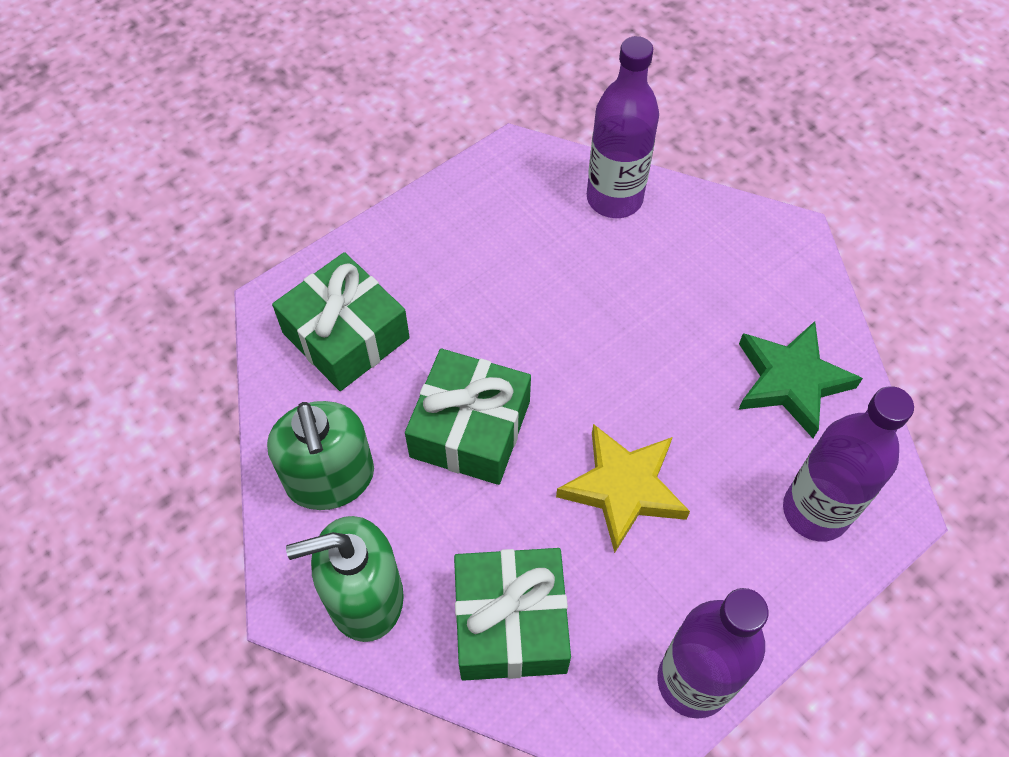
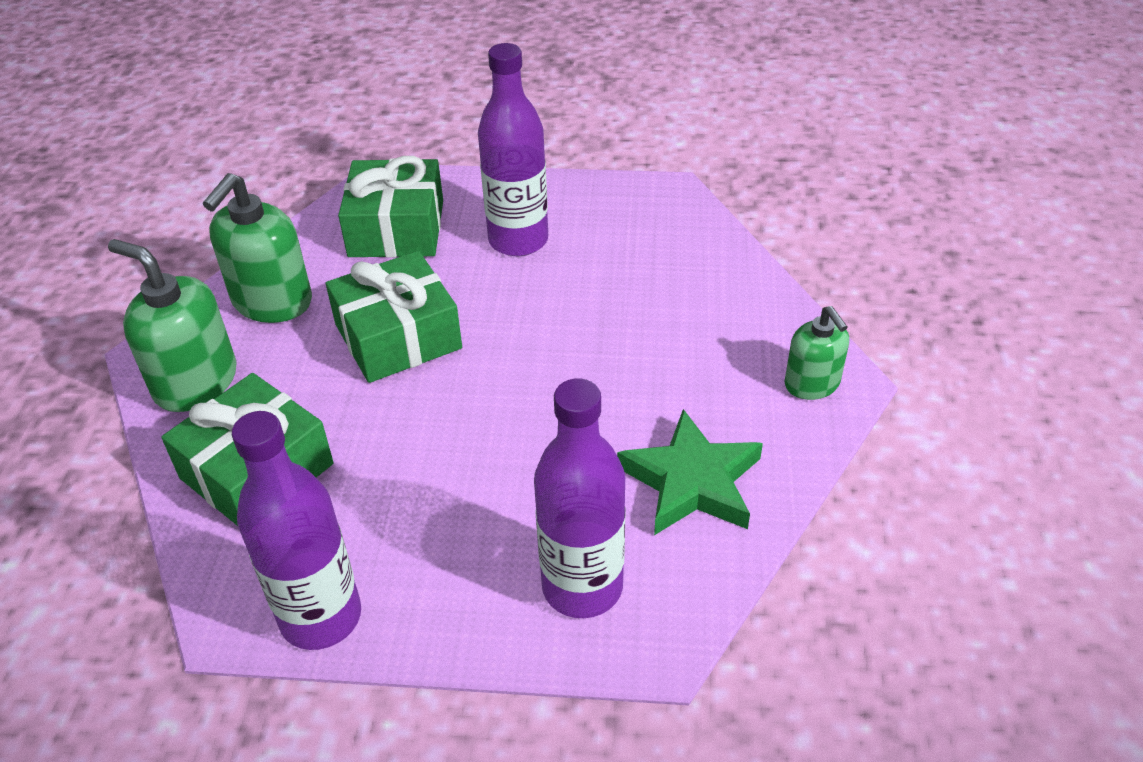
camera: 45 degrees right, 15 degrees down
(614, 198) = (711, 264): purple bottle -> purple bottle (518, 240)
(623, 489) = (451, 452): yellow star -> none
(778, 250) = (812, 384): none -> green soap dispenser

